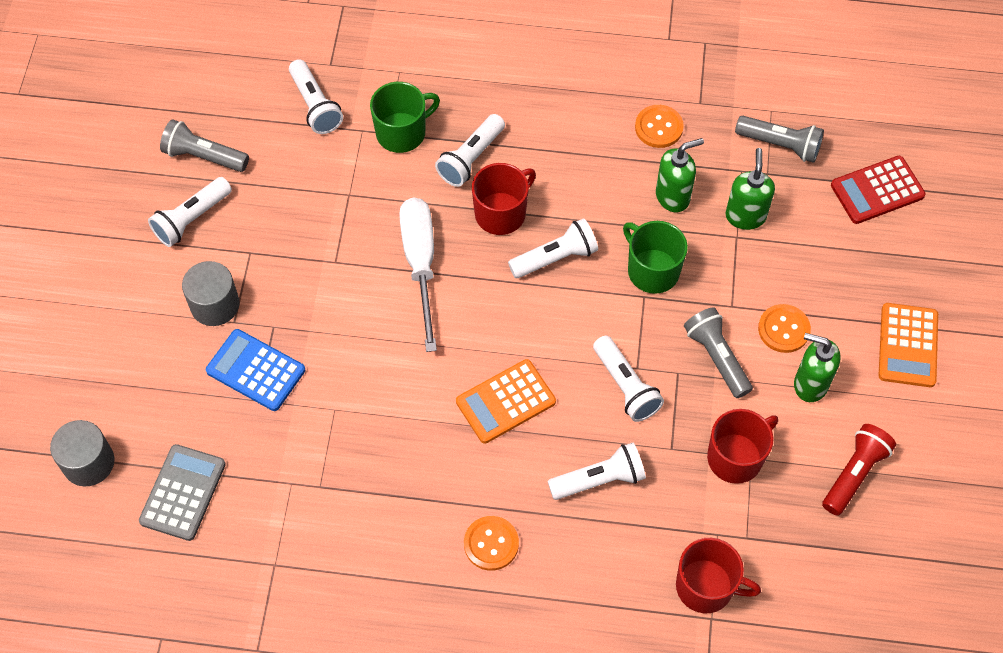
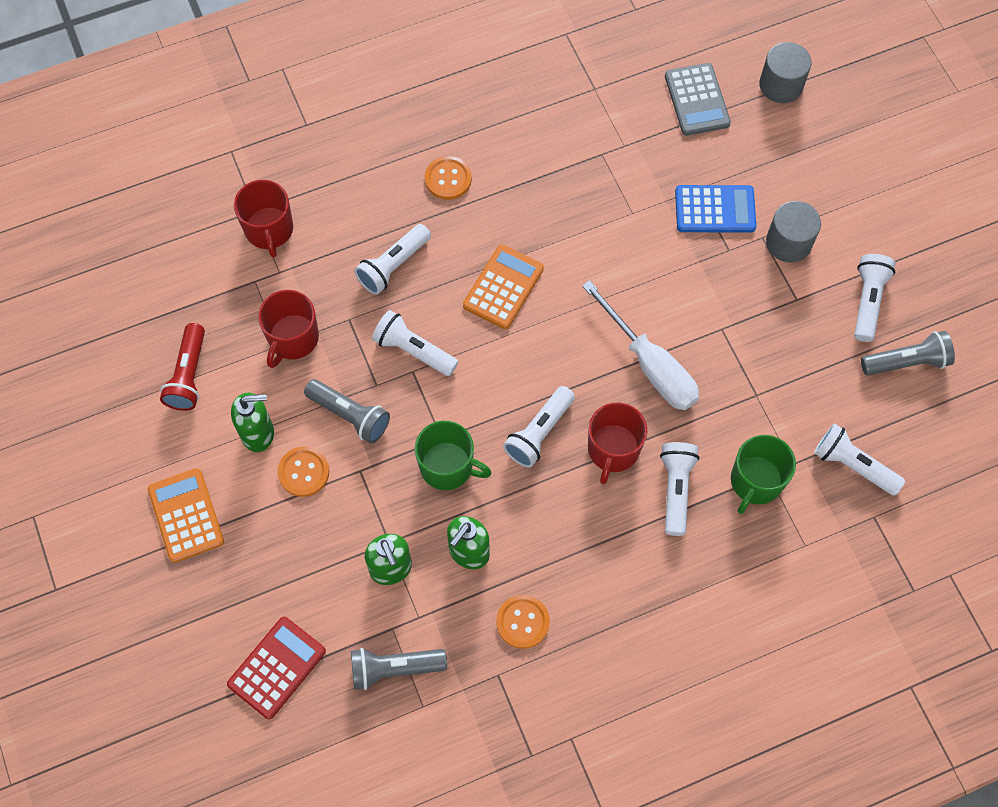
camera: 150 degrees right, 5 degrees up
(706, 586) = (269, 230): red mug -> red mug turned 90 degrees counterclockwise

